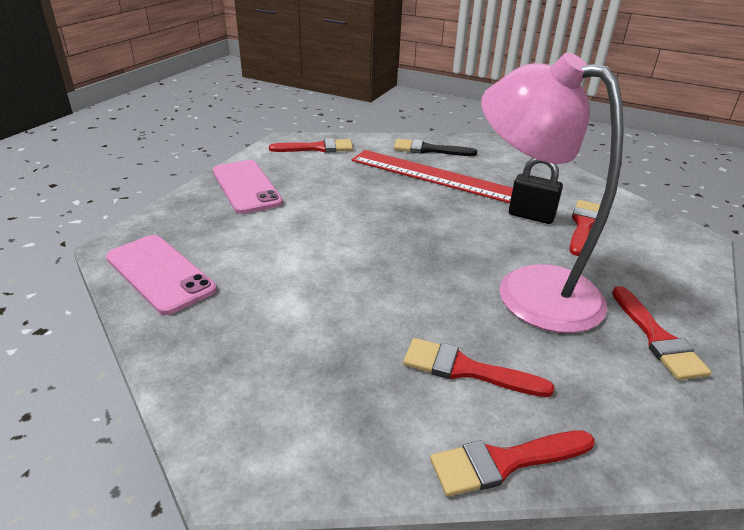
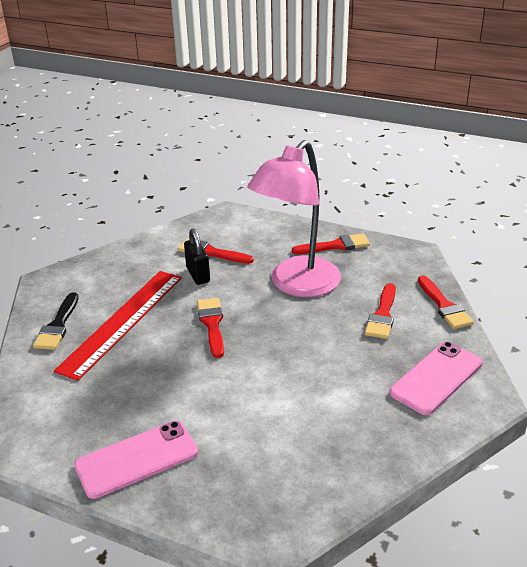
camera: 90 degrees left, 0 degrees up
(160, 274) = (312, 489): pink phone -> pink phone (436, 378)
(317, 148) = (37, 412): red brush -> red brush (212, 324)
(531, 216) = (198, 275): black padlock -> black padlock turned 45 degrees counterclockwise

